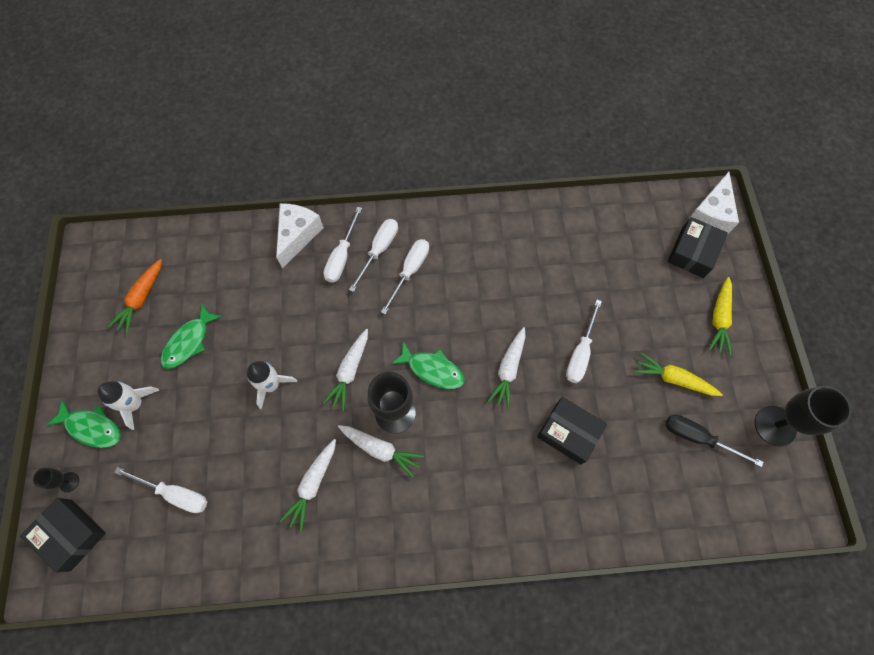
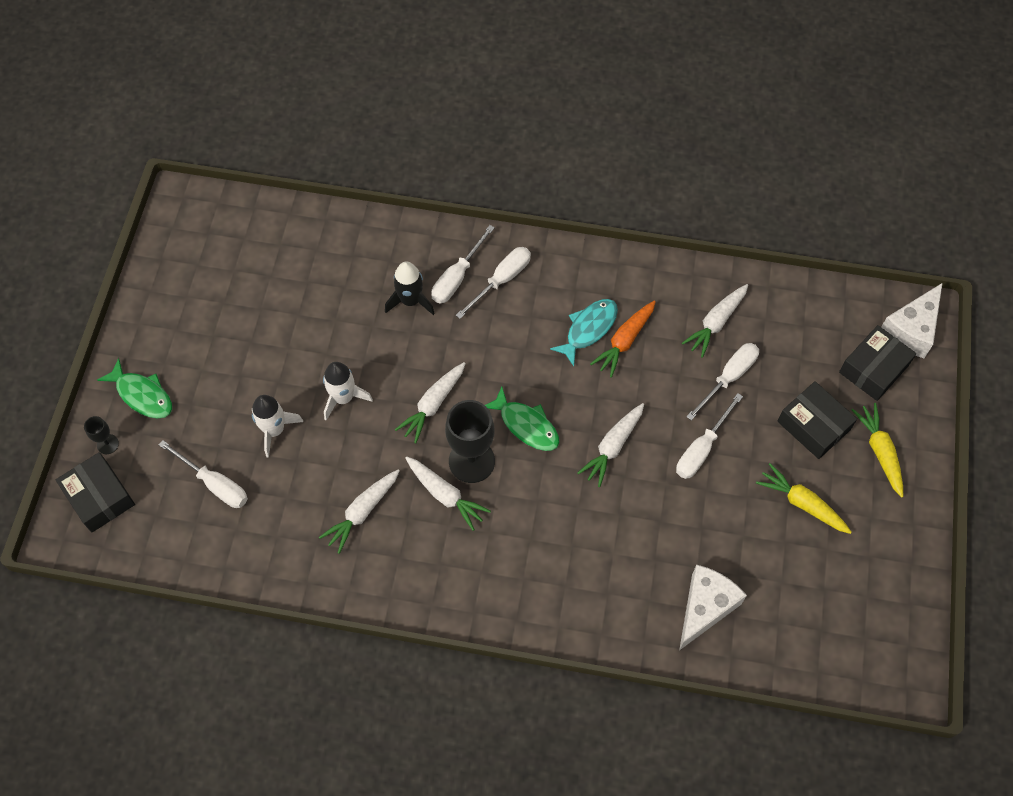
camera: 15 degrees right, 5 degrees down
(135, 404) = (193, 382): white rocket -> white rocket (274, 430)
(141, 299) = (223, 272): orange carrot -> orange carrot (624, 341)
(189, 342) = (265, 330): green fish -> none
(297, 235) = (413, 242): white cheese -> white cheese (705, 607)
(308, 286) = (410, 301): none -> black rocket
(410, 271) = (531, 312): white screwdriver -> white screwdriver (728, 378)
(461, 274) = (588, 329): none -> turquoise fish
(560, 245) = (715, 323): none -> white carrot
(568, 433) = (661, 530): black box -> black box (813, 425)
(698, 438) = (809, 573): black screwdriver -> none
(719, 319) = (879, 451): yellow carrot -> yellow carrot turned 135 degrees clockwise
(775, 426) = (905, 583): black goblet -> none

